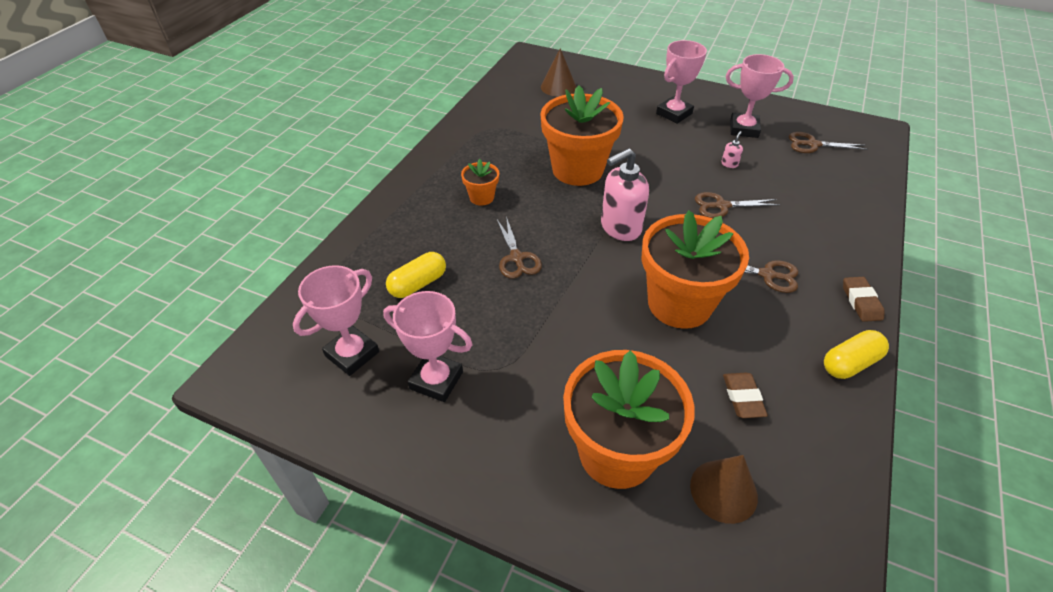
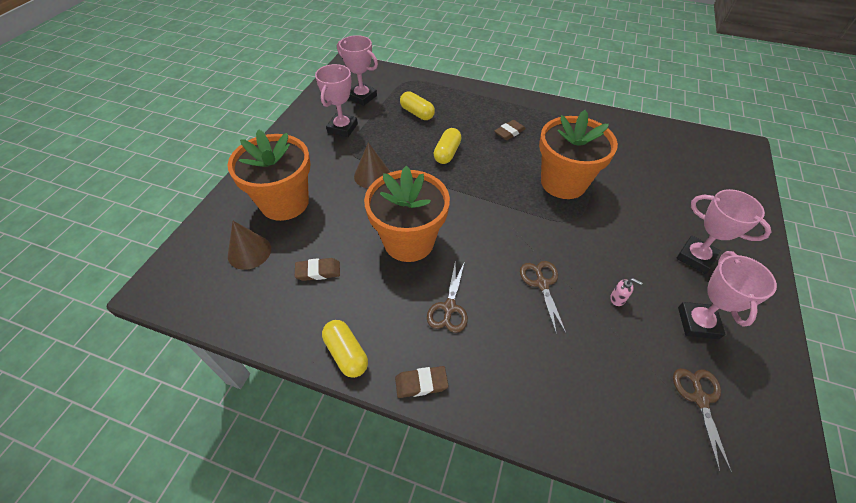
camera: 85 degrees right, 5 degrees up
(481, 197) = (509, 132): orange flower pot -> brown eraser
(516, 258) = (447, 153): brown scissors -> yellow capsule
(558, 87) = (694, 167): brown cone -> brown cone (372, 175)
(620, 228) = (492, 208): pink soap dispenser -> none

